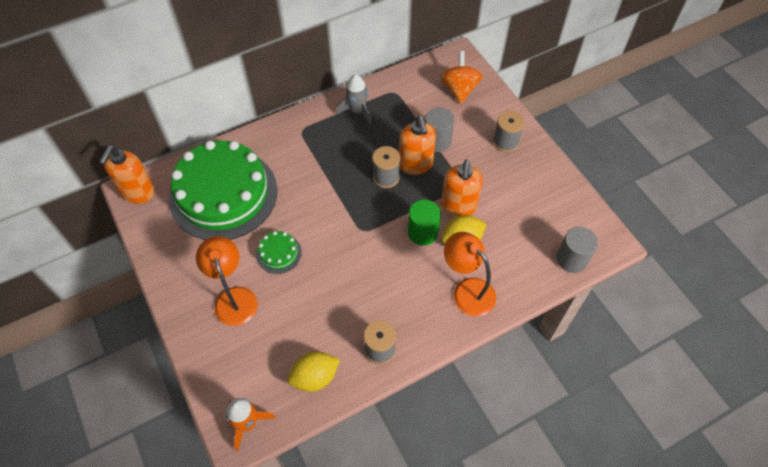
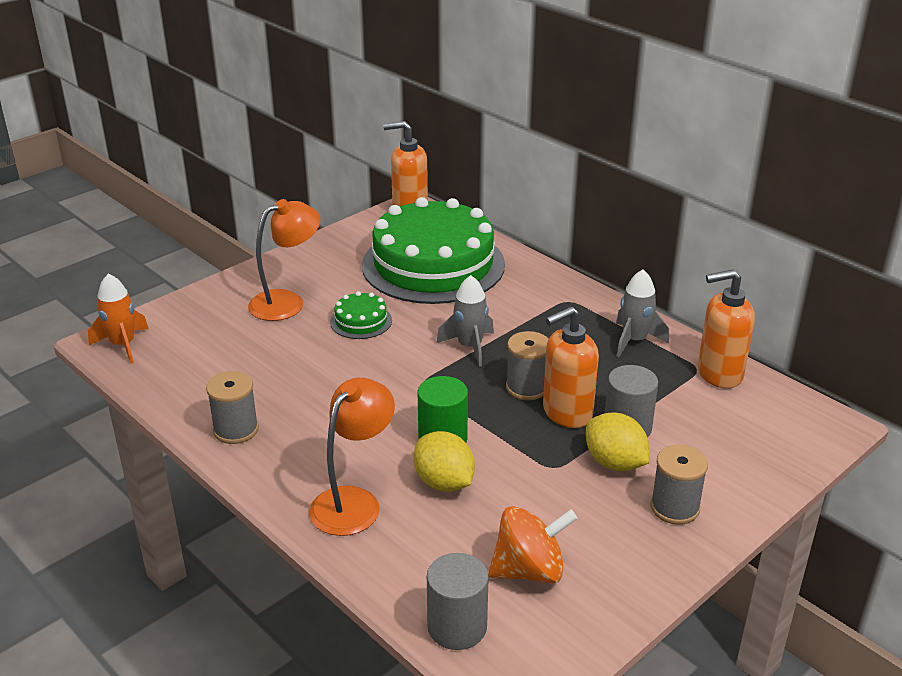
camera: 75 degrees right, 25 degrees down
(315, 377) = (187, 382): yellow lemon -> yellow lemon (614, 463)
(333, 196) = (469, 347): none -> grey rocket
(458, 206) = (508, 470): orange soap dispenser -> orange soap dispenser (719, 374)
(459, 89) = (756, 436): orange spinning top -> orange spinning top (529, 570)

